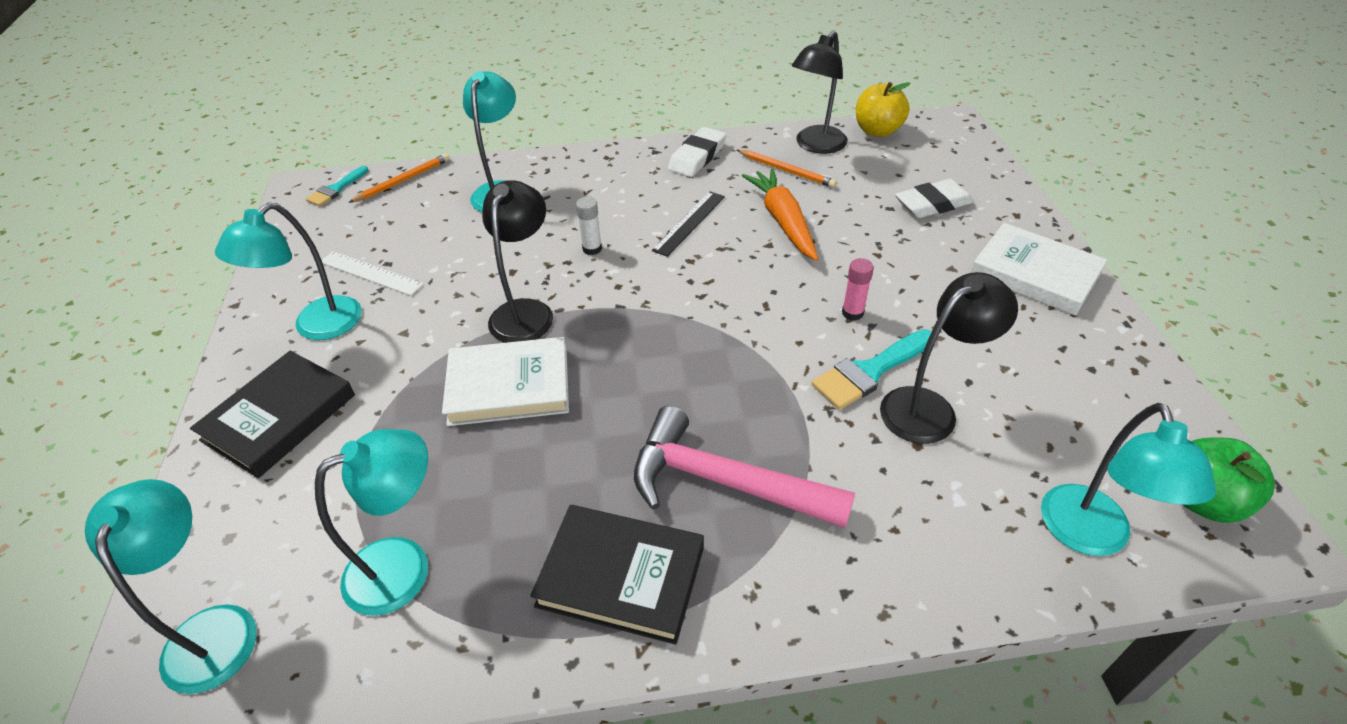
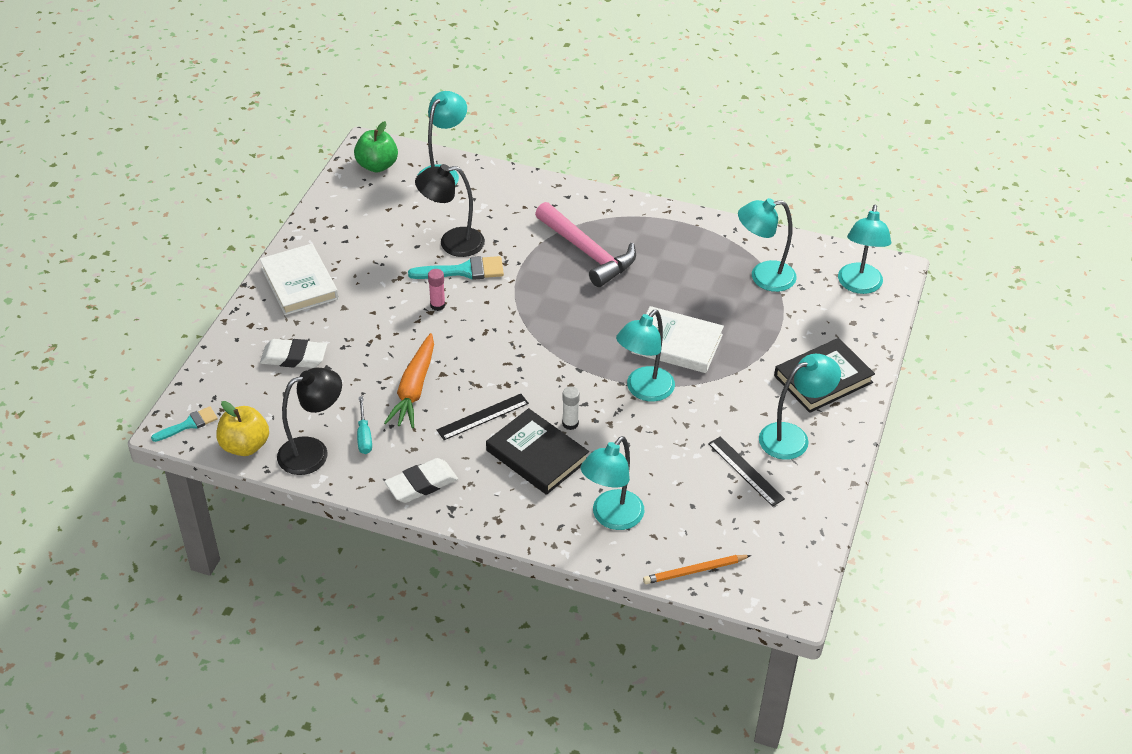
camera: 155 degrees left, 0 degrees up
(336, 189) = (759, 587): turquoise brush -> turquoise brush (188, 424)
(371, 273) = (745, 471): white ruler -> black ruler
(526, 311) = (644, 390): black lamp -> turquoise lamp
(621, 577) = (662, 236): black book -> black book (537, 455)
(786, 170) = (364, 435): orange pencil -> turquoise screwdriver

